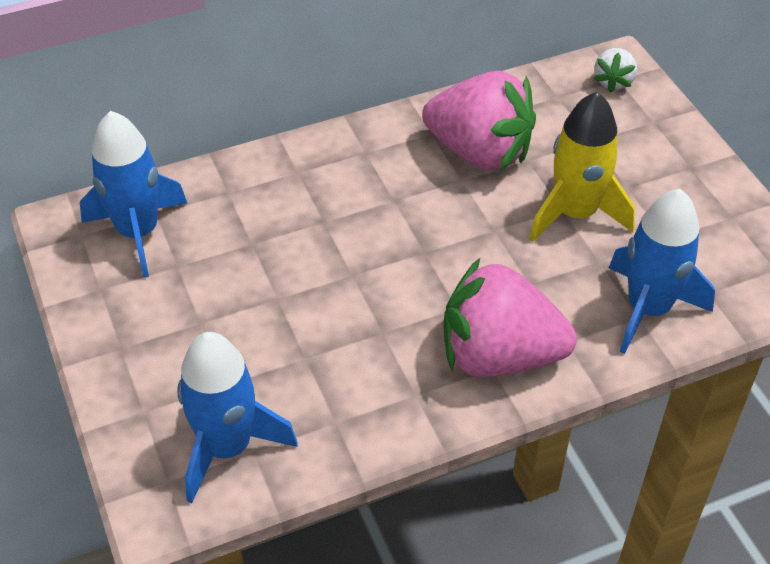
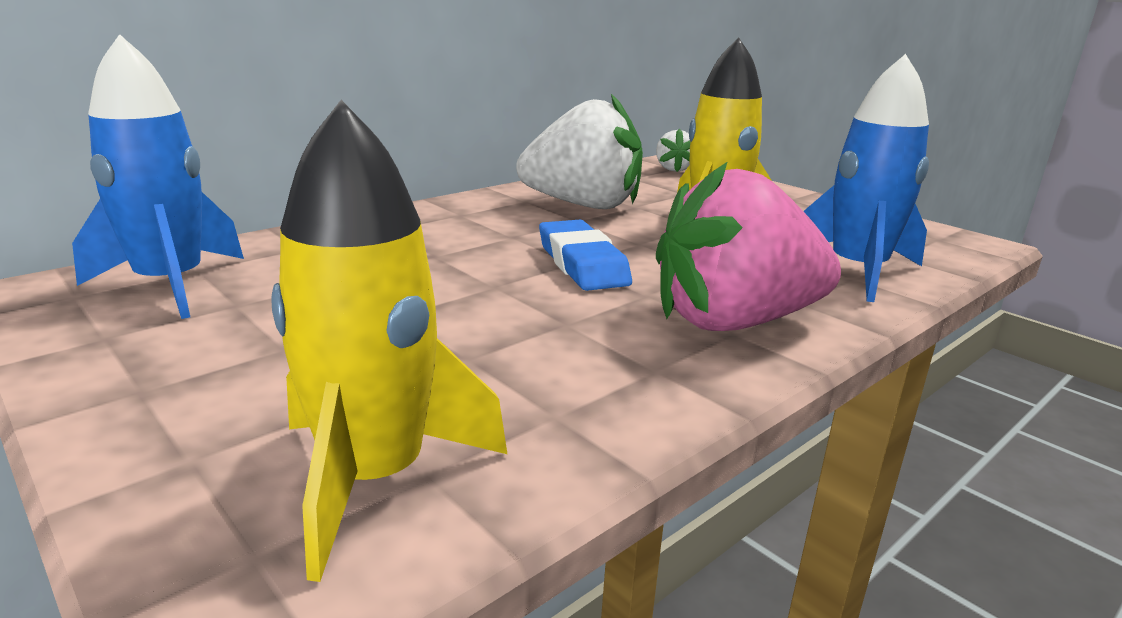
camera: 20 degrees left, 25 degrees down
(227, 447) = (374, 478): blue rocket -> yellow rocket
(430, 255) = (582, 263): none -> blue eraser
(479, 152) = (583, 205): pink strawberry -> white strawberry

